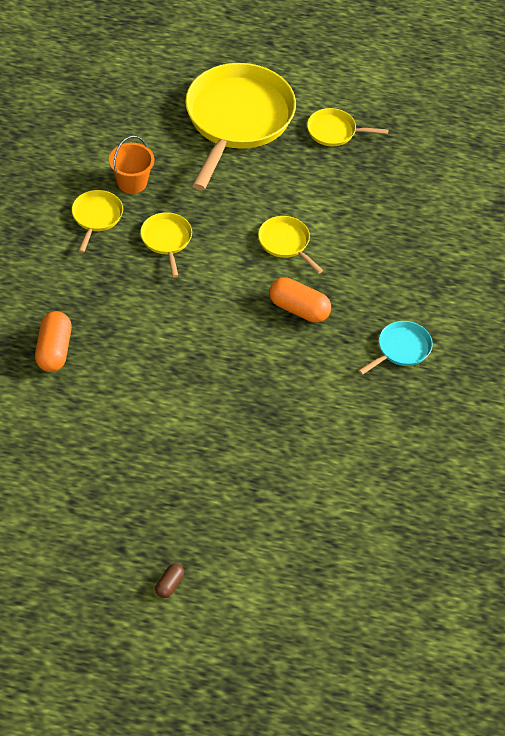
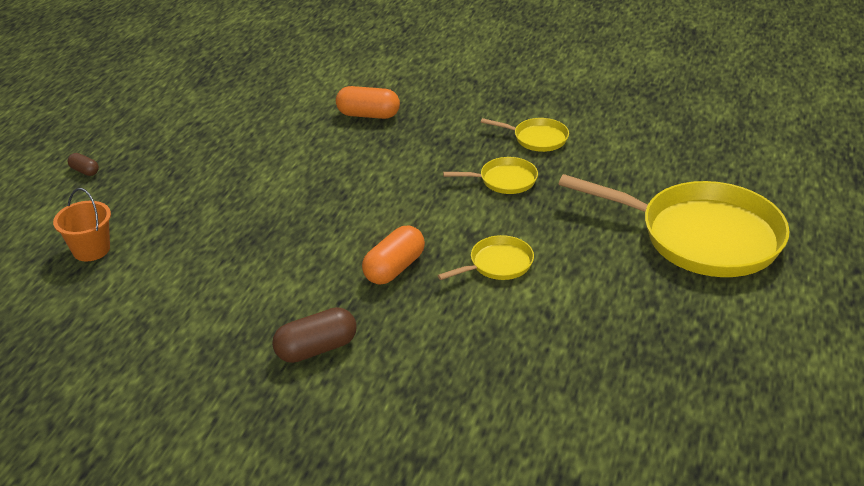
camera: 100 degrees right, 15 degrees down
(132, 182) = (588, 160): orange bucket -> orange bucket (91, 249)
(334, 131) = (697, 319): yellow pan -> none
(401, 349) = (316, 349): turquoise pan -> brown capsule

